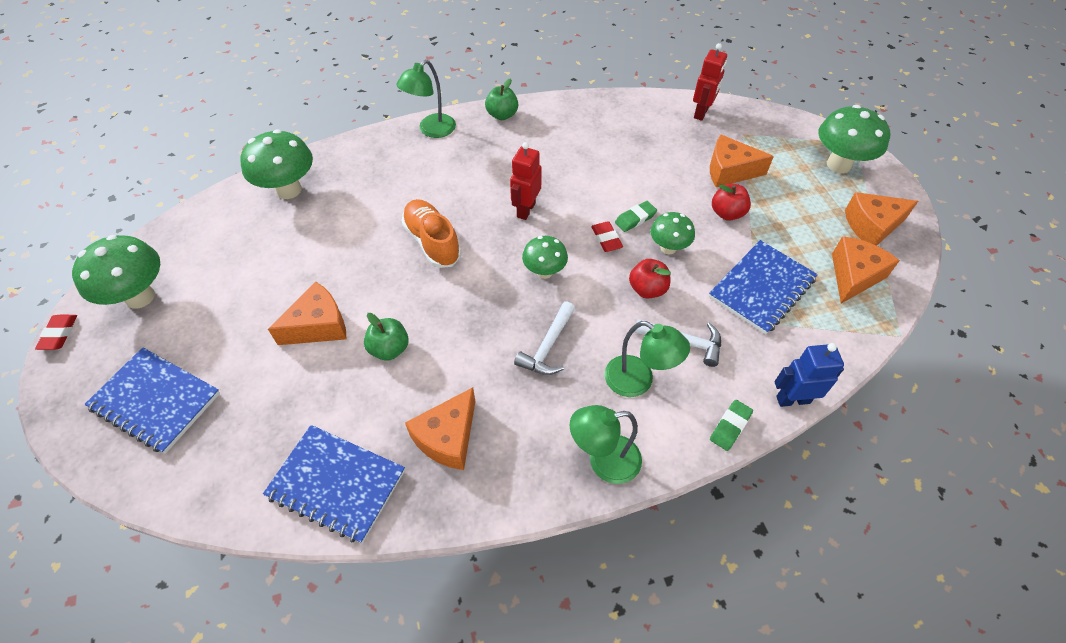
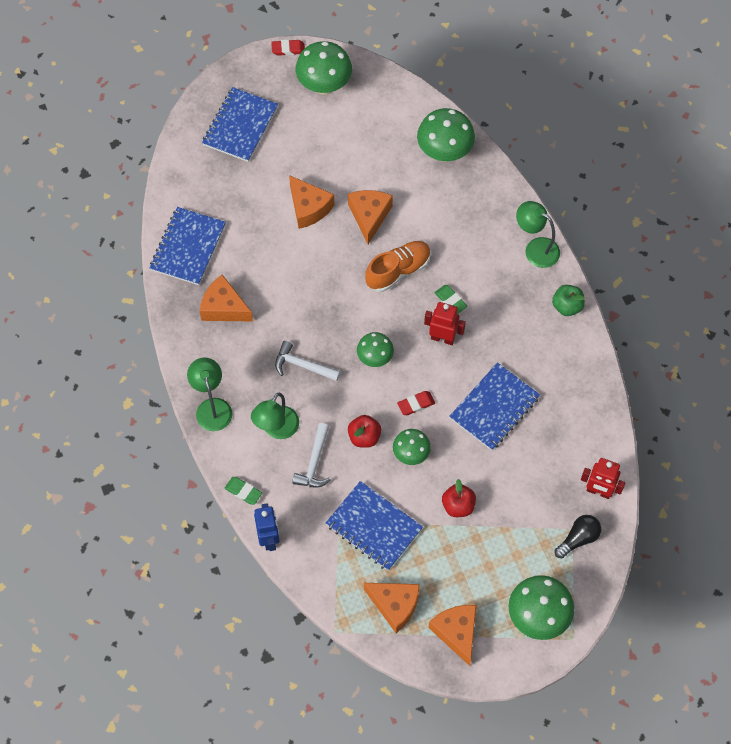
camera: 85 degrees right, 10 degrees up
(389, 349) = (292, 258): green apple -> none
(612, 176) = (494, 408): none -> blue notebook
(635, 219) = (442, 427): green eraser -> green eraser (450, 301)
(729, 171) = (514, 512): orange cheese -> orange cheese (369, 216)
(752, 130) = (578, 538): none -> black light bulb

